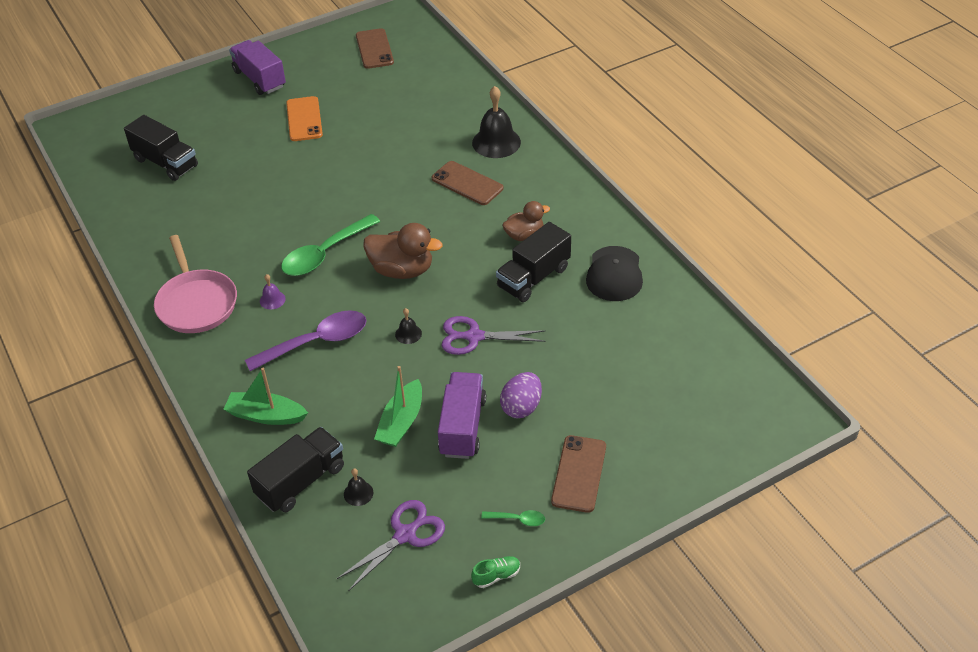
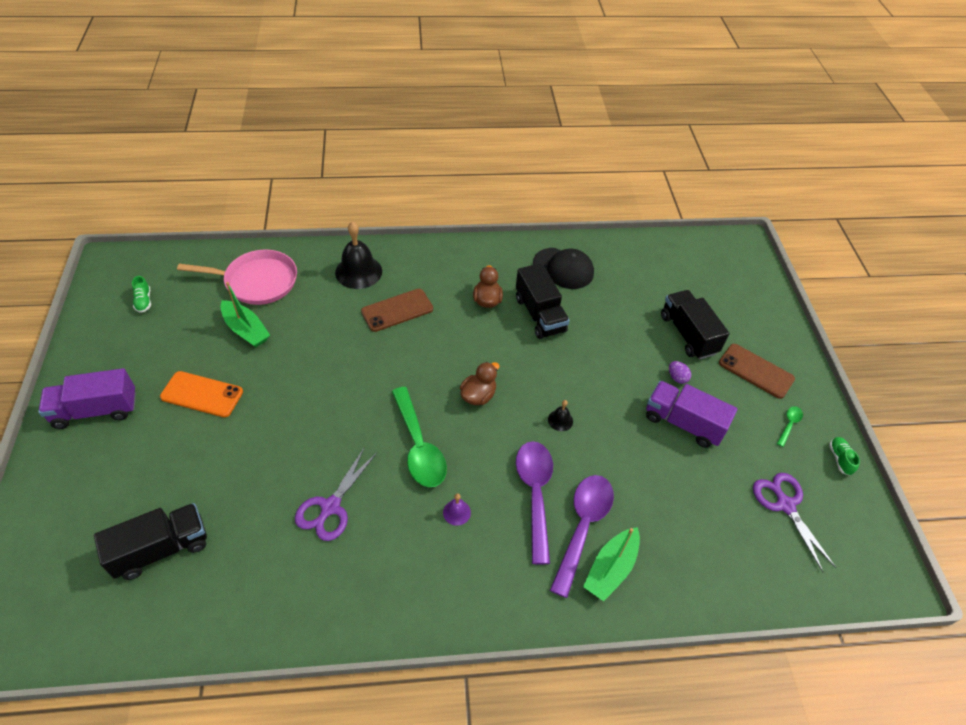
camera: 70 degrees left, 5 degrees up
(196, 303) = (420, 585): pink pan -> pink pan (257, 281)
(299, 384) = (583, 527): none -> purple spoon
(301, 481) = (703, 565): black truck -> black truck (688, 334)
(358, 493) = (731, 524): black bell -> none
(374, 49) = (144, 301): brown phone -> green shoe
(401, 422) = (662, 463): green boat -> green boat (246, 330)
(402, 270) = (478, 395): brown duck -> brown duck, size x0.64
(474, 337) = (586, 377): purple scissors -> purple scissors (330, 507)
(521, 407) = (677, 378): purple egg -> purple egg, size x0.58

